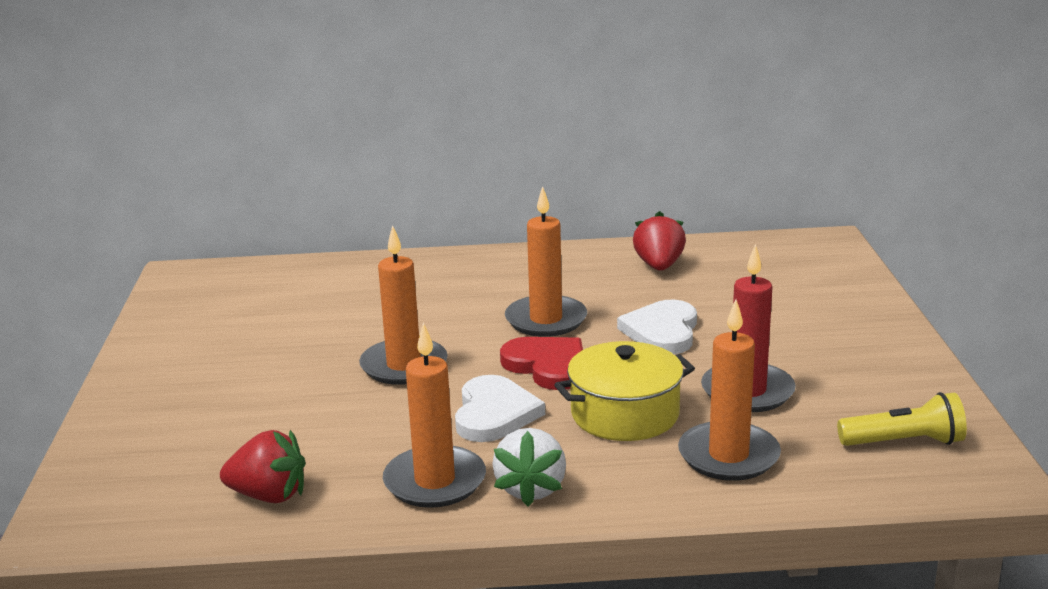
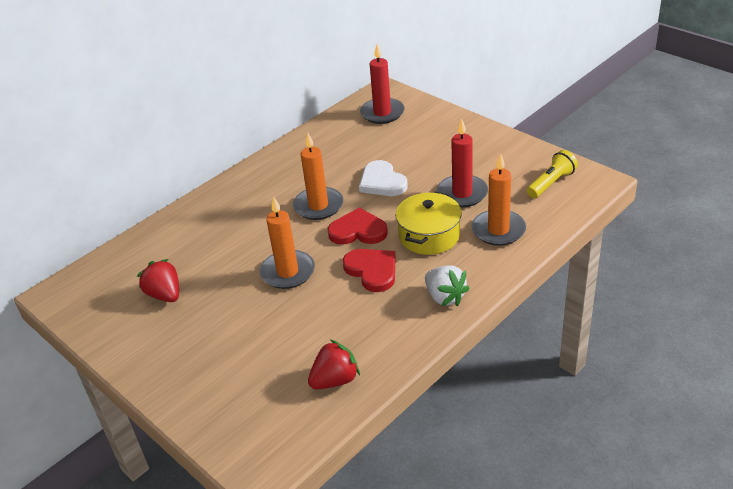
camera: 40 degrees left, 15 degrees up
(435, 481) = (399, 321): orange candle -> none
(494, 413) = (372, 270): white heart -> red heart
(659, 266) = (327, 145): red strawberry -> red strawberry (165, 295)
(784, 262) = (382, 113): none -> red candle

